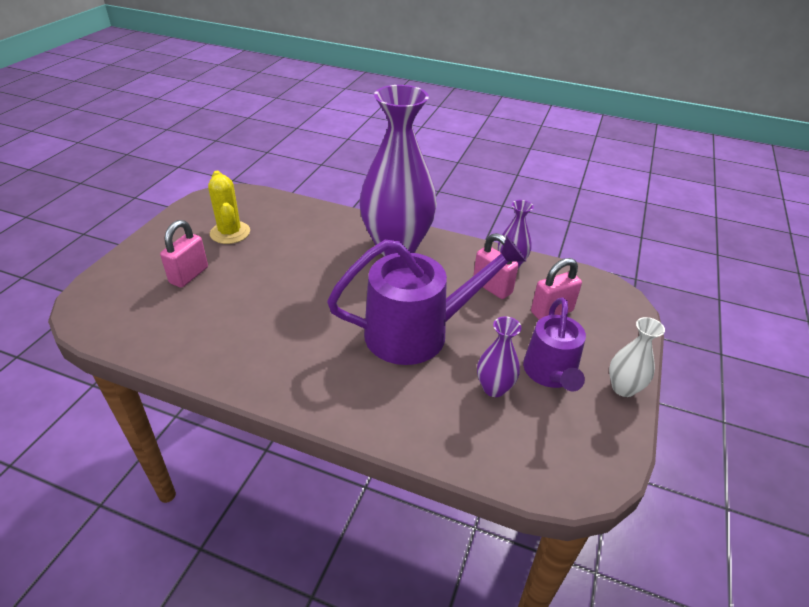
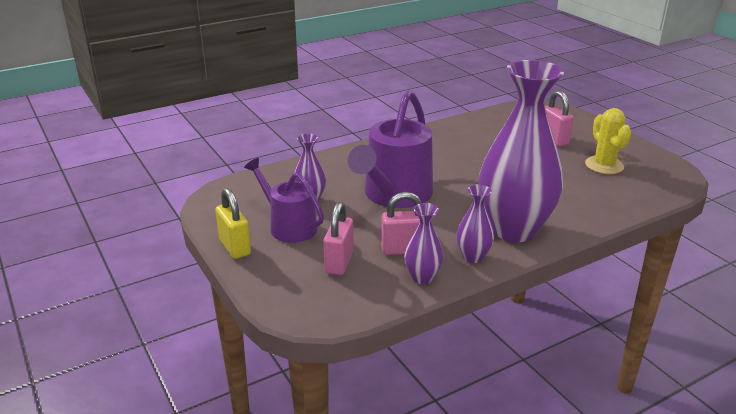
camera: 130 degrees right, 10 degrees down
(230, 233) = (604, 165): yellow cactus -> yellow cactus turned 60 degrees clockwise
(457, 252) = (473, 257): none -> purple vase
(623, 388) = (235, 247): white vase -> yellow padlock

